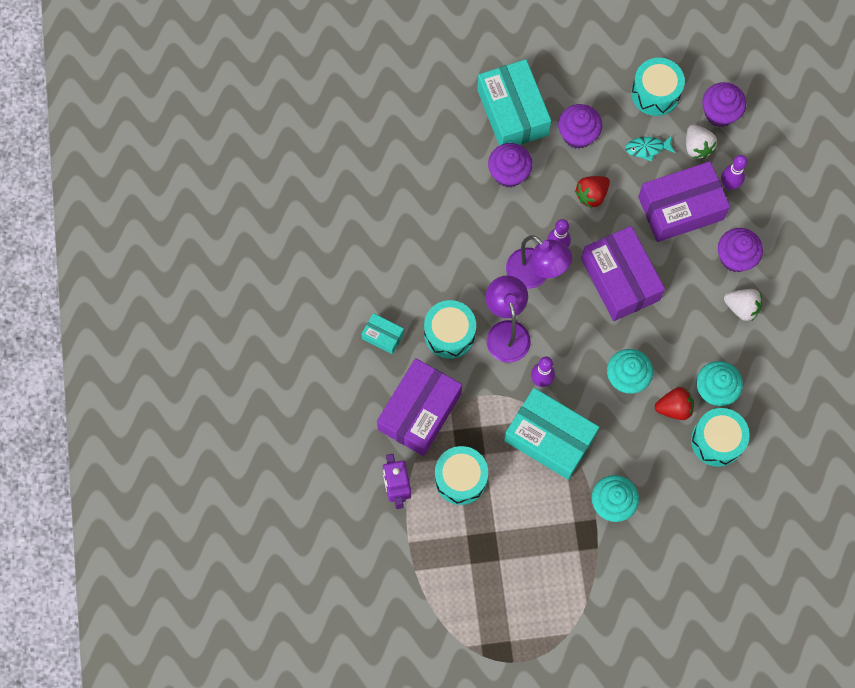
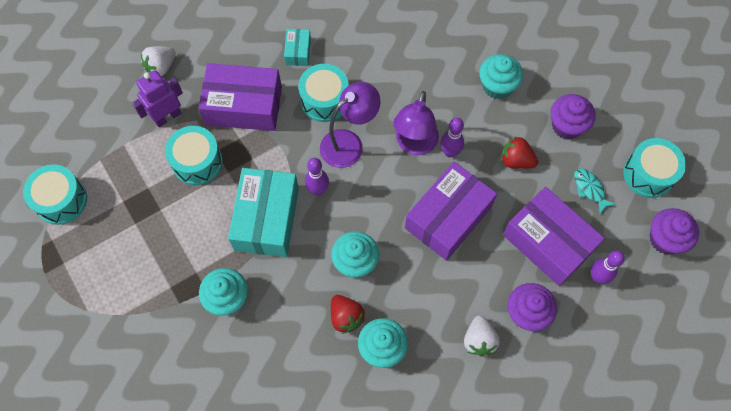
camera: 65 degrees right, 5 degrees down
(509, 173) = (497, 86): purple cupcake -> turquoise cupcake
(512, 112) = (555, 66): turquoise box -> none
(697, 147) = (618, 232): white strawberry -> white strawberry (161, 67)
(717, 441) = (331, 371): turquoise drum -> turquoise drum (61, 200)

